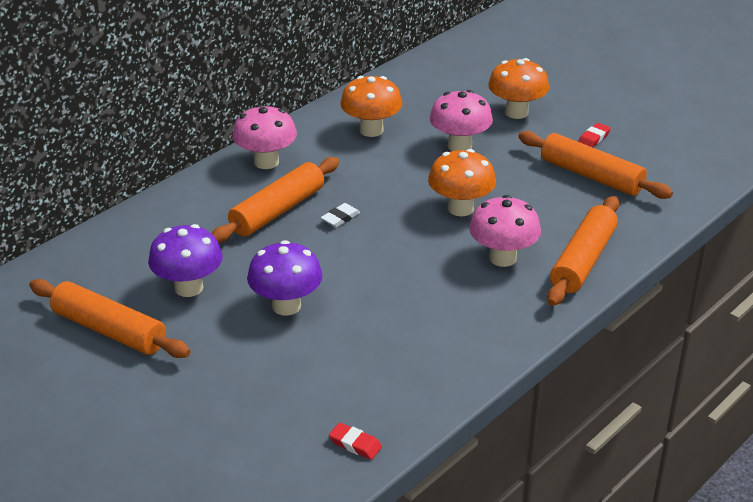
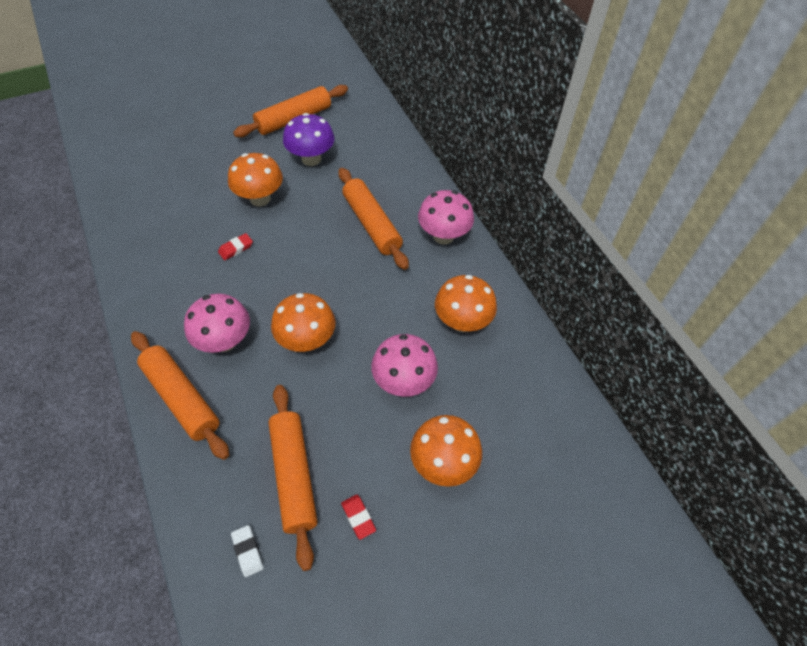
camera: 110 degrees right, 20 degrees up
(286, 306) = (260, 198): purple mushroom -> orange mushroom
(340, 218) = (341, 257): white eraser -> white eraser (248, 551)
(355, 444) = (116, 193): red eraser -> red eraser (236, 248)
(591, 176) = (294, 475): orange rolling pin -> orange rolling pin turned 75 degrees counterclockwise

